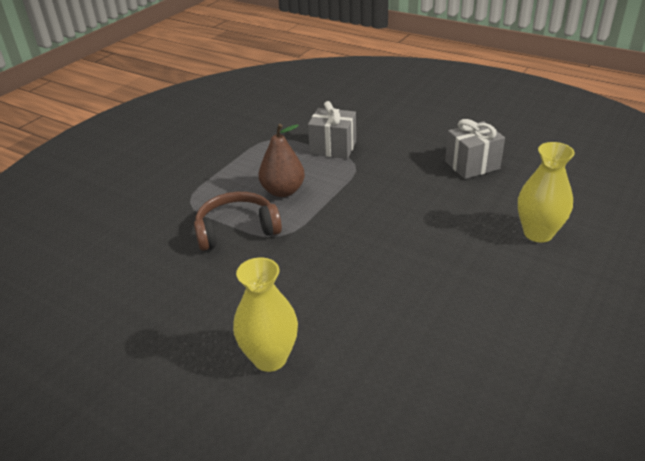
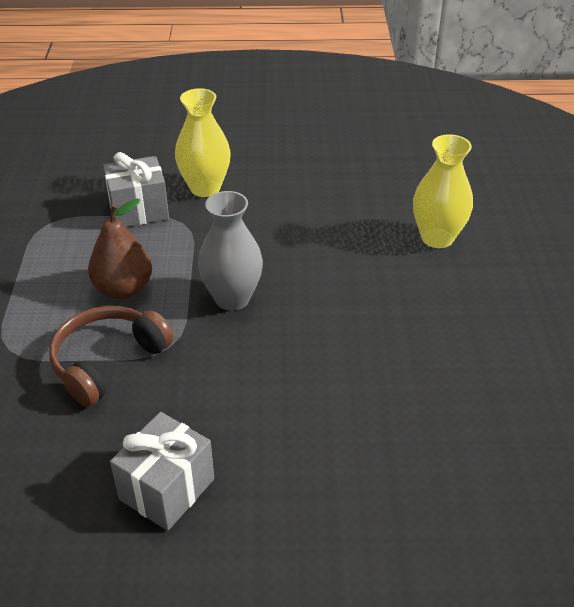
camera: 35 degrees left, 5 degrees up
(270, 358) = (283, 496): yellow vase -> yellow vase (205, 188)
(346, 221) = (232, 298): none -> grey vase
(472, 165) = (315, 181): grey gift -> grey gift (167, 489)

